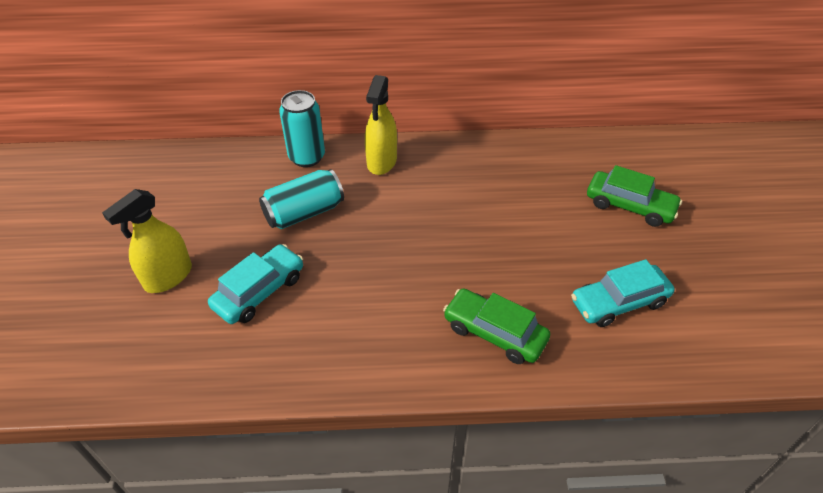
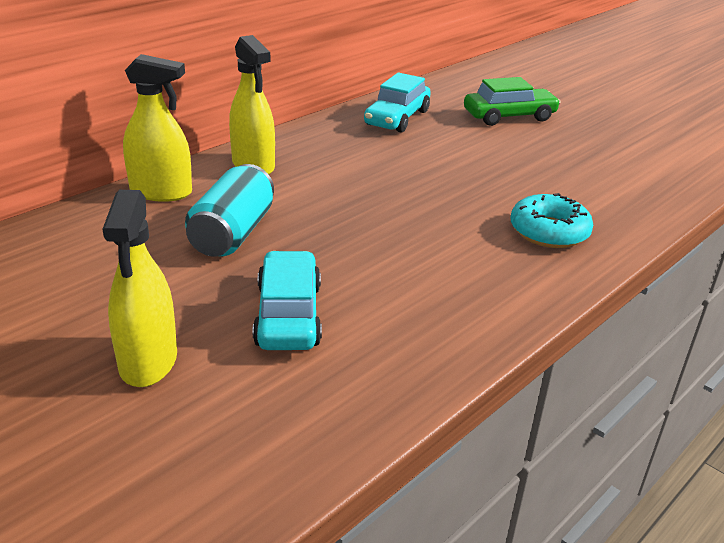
camera: 45 degrees left, 15 degrees down
(307, 157) = (161, 192): turquoise can -> yellow spray bottle
(494, 333) = (549, 232): green car -> turquoise donut
(619, 302) = (596, 172): turquoise car -> turquoise car (397, 118)

